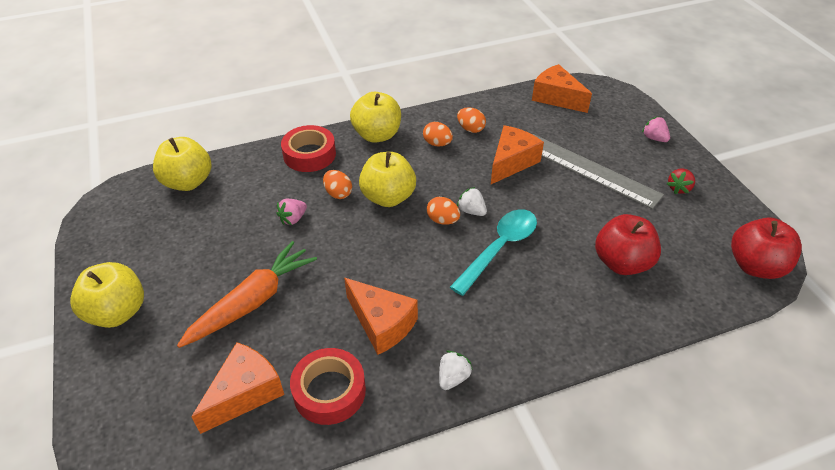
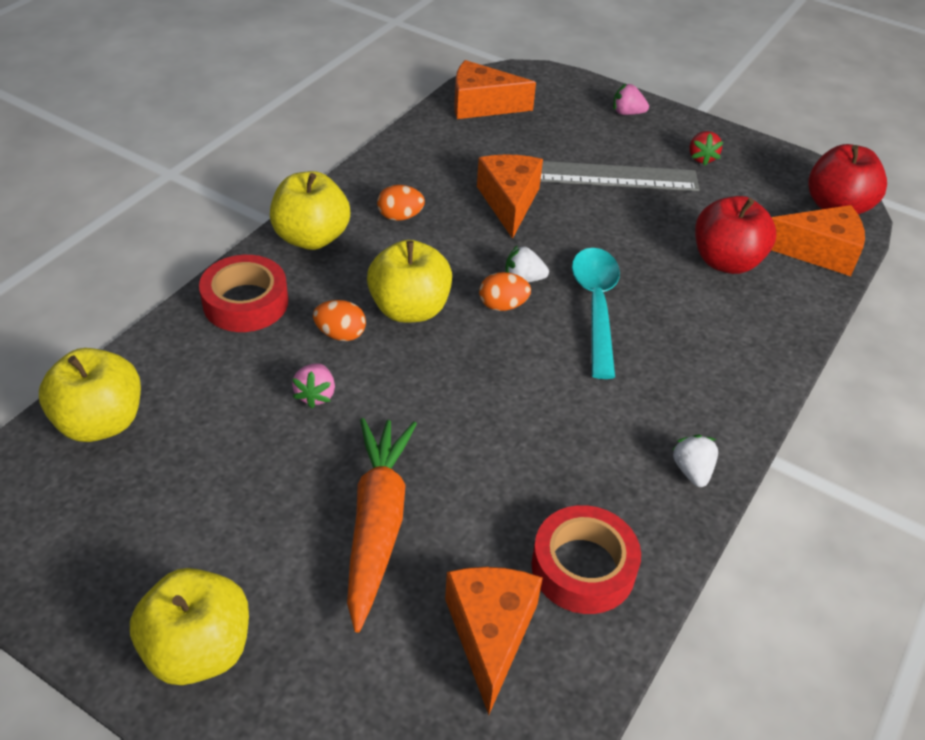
camera: 40 degrees left, 0 degrees up
(381, 324) = (559, 459): orange cheese -> orange cheese (819, 252)
(470, 129) = (421, 182): orange egg -> none

